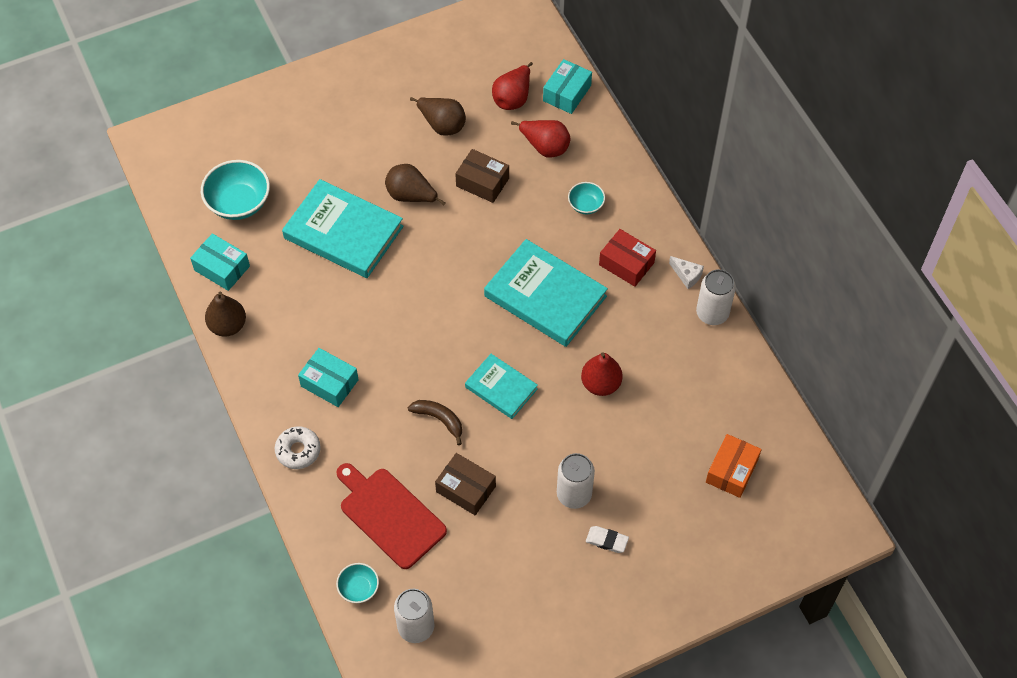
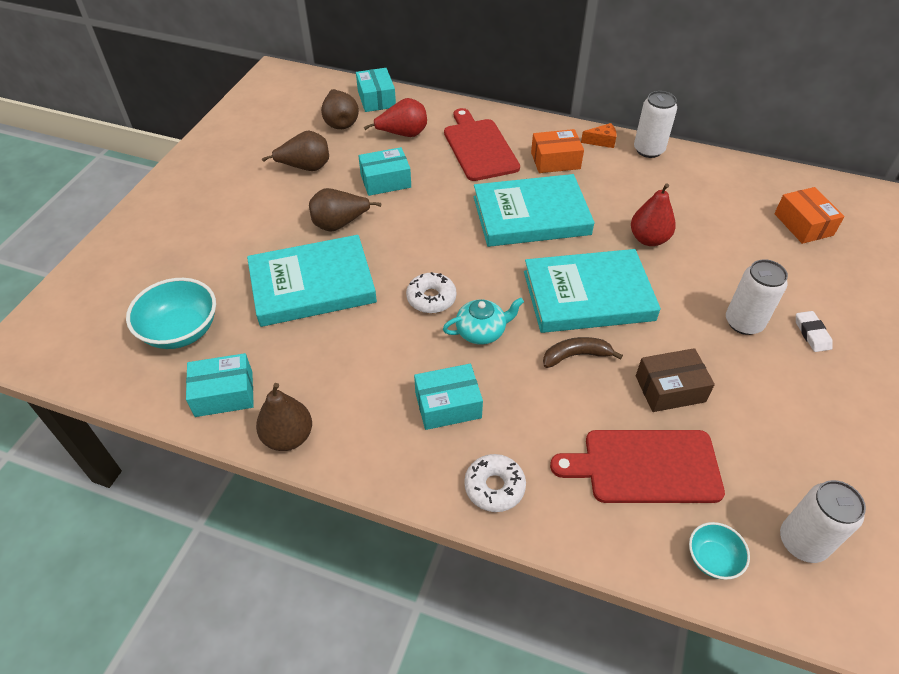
camera: 45 degrees left, 10 degrees down
(402, 304) = (431, 298): none -> white donut
(404, 354) = (481, 331): none -> turquoise teapot
(482, 182) = (385, 181): brown box -> turquoise box
(501, 388) = (588, 295): turquoise book -> turquoise book, size x1.74
(513, 98) = (340, 122): red pear -> brown pear
(586, 205) = (479, 147): turquoise bowl -> red cutting board
(607, 540) = (811, 334): white eraser -> white eraser turned 75 degrees counterclockwise
(626, 264) = (555, 160): red box -> orange box
(687, 275) = (602, 141): white cheese -> orange cheese

